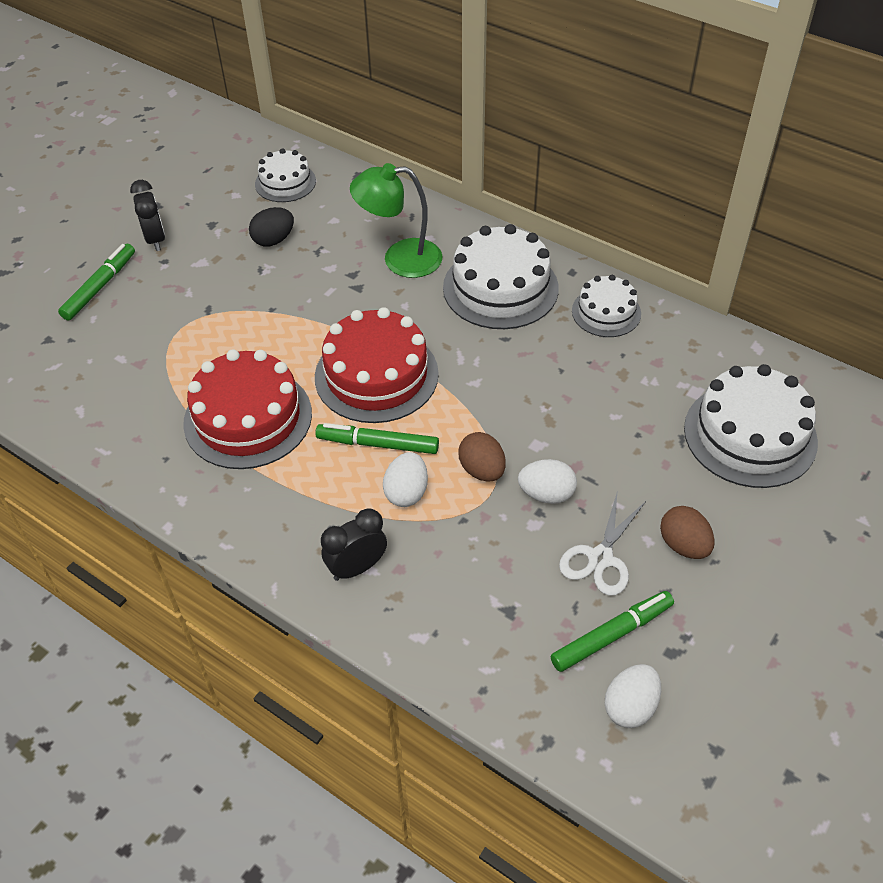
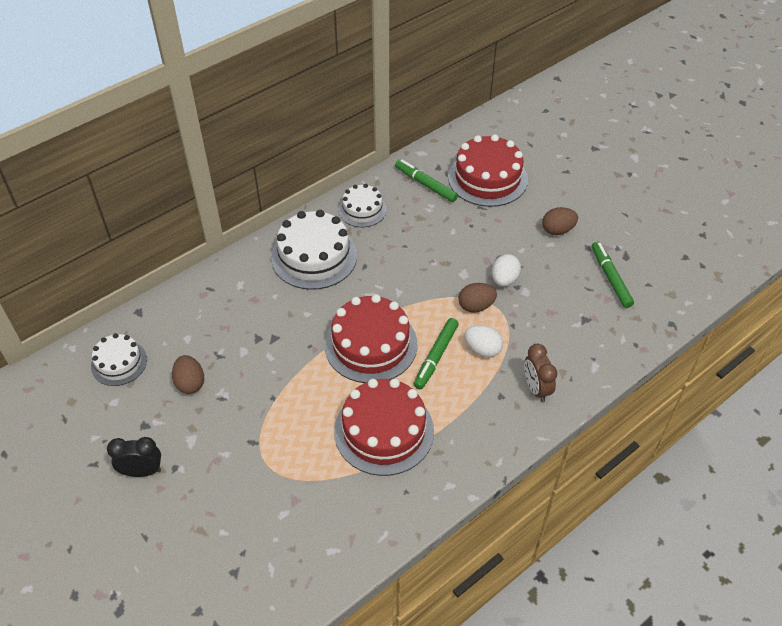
camera: 75 degrees left, 0 degrees up
(100, 287) = (184, 523): green marker -> green marker (425, 184)
(273, 240) = (190, 383): black egg -> brown egg
(357, 567) = (536, 388): black clock -> brown clock
(400, 259) = (255, 306): green lamp -> none
(600, 558) = (558, 268): white scissors -> none
(630, 706) = (656, 283): white egg -> none
(750, 435) = (487, 178): white cake -> red cake

